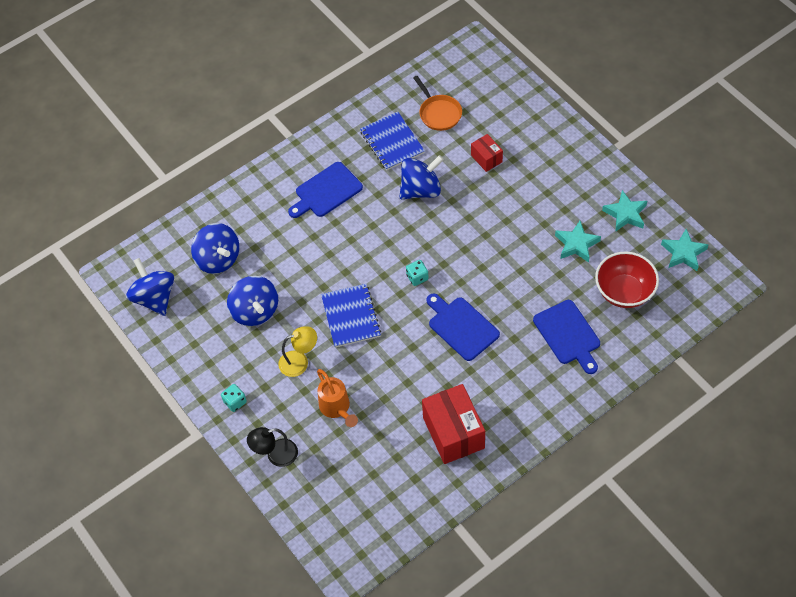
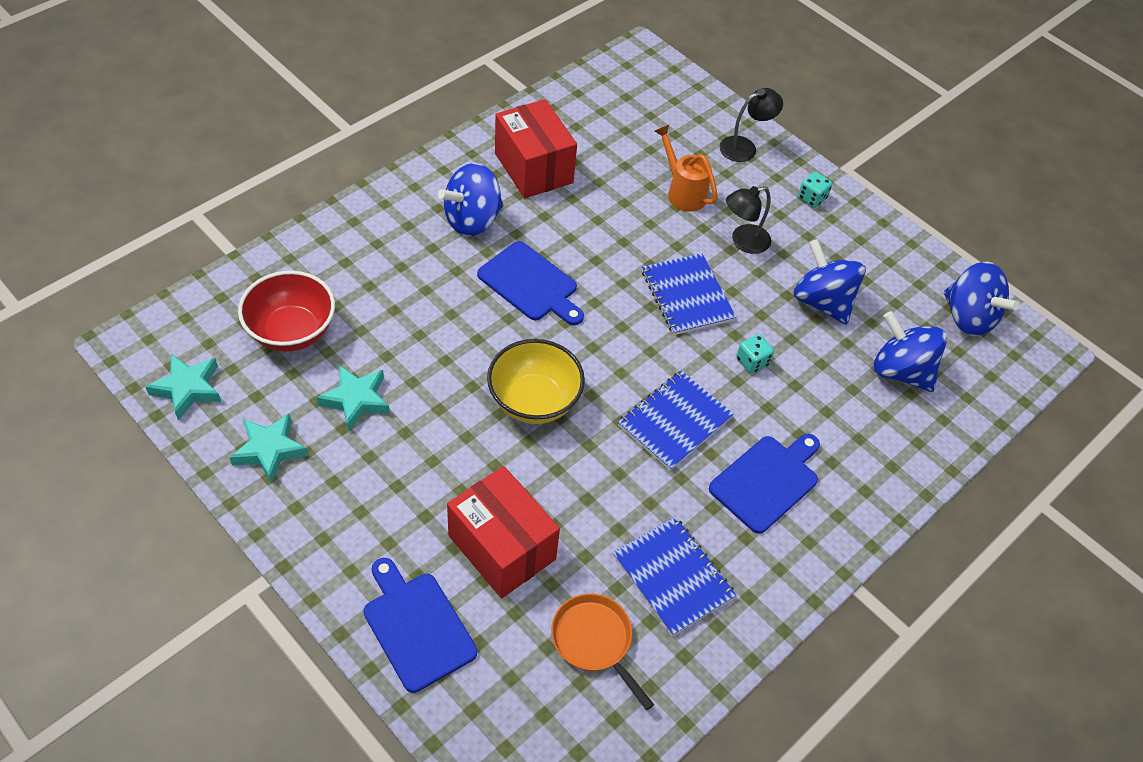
camera: 165 degrees right, 5 degrees down
(299, 361) = (743, 241): yellow lamp -> black lamp
(375, 228) = (675, 421): none -> blue notebook
(417, 277) = (600, 348): turquoise dice -> turquoise dice (752, 362)
(421, 189) = (610, 487): blue spinning top -> blue spinning top (472, 220)
(463, 242) = (534, 401): none -> yellow bowl
(486, 158) = (501, 547): red box -> red box, size x1.91
(568, 335) = (380, 275): blue cutting board -> blue cutting board (416, 627)

